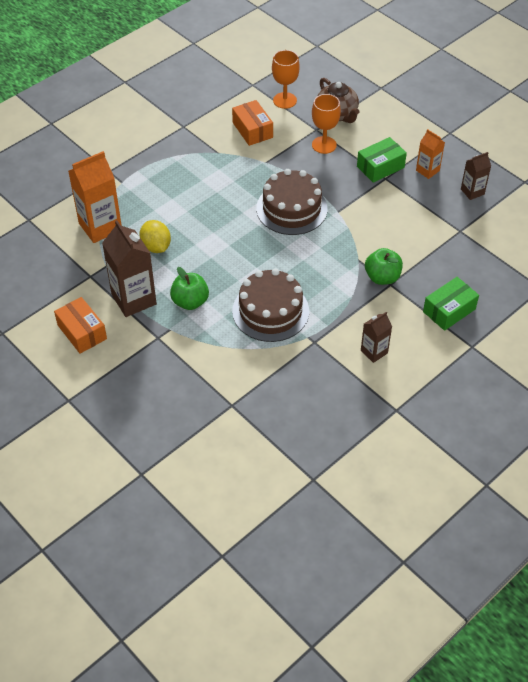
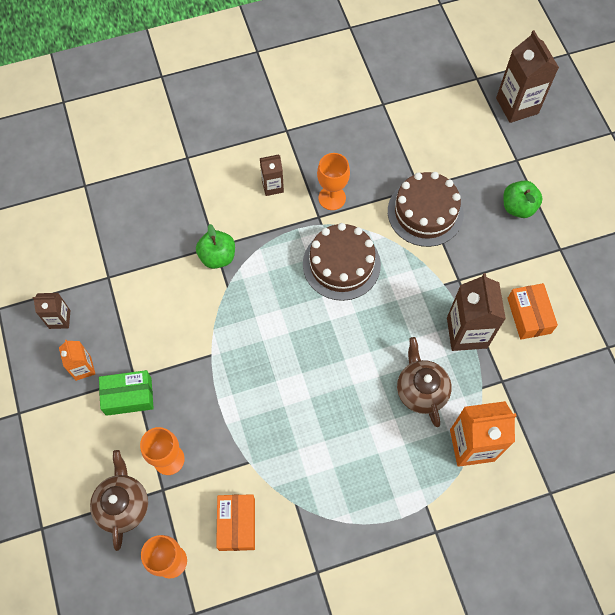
camera: 155 degrees left, 15 degrees up
(156, 247) = (421, 390): yellow lemon -> brown teapot
(162, 539) = (517, 106): none -> brown carton
(190, 302) = (412, 306): green apple -> green apple (518, 207)
(291, 208) = (256, 379): brown cake -> brown cake (425, 212)
(311, 363) = (332, 198): none -> orange goblet
(449, 310) = (181, 198): green box -> none

